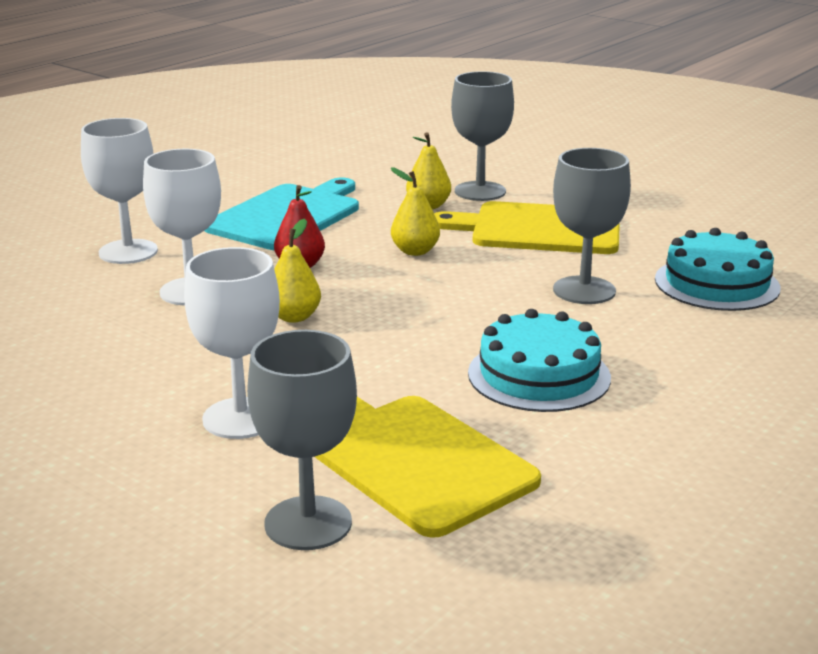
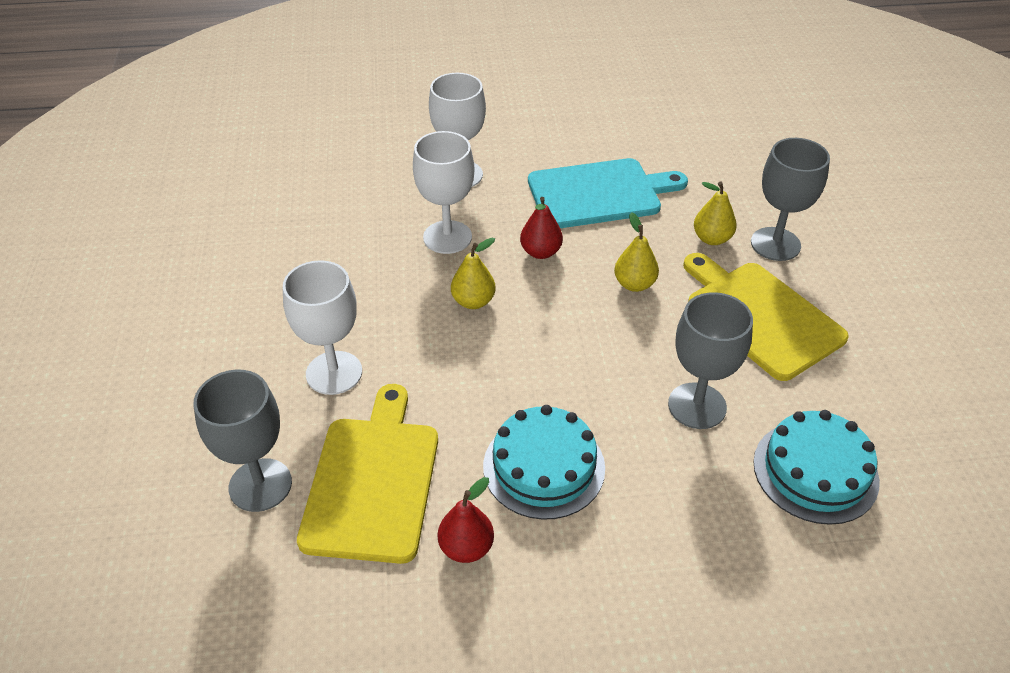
camera: 45 degrees right, 20 degrees up
(569, 449) = (466, 547): none -> red pear

